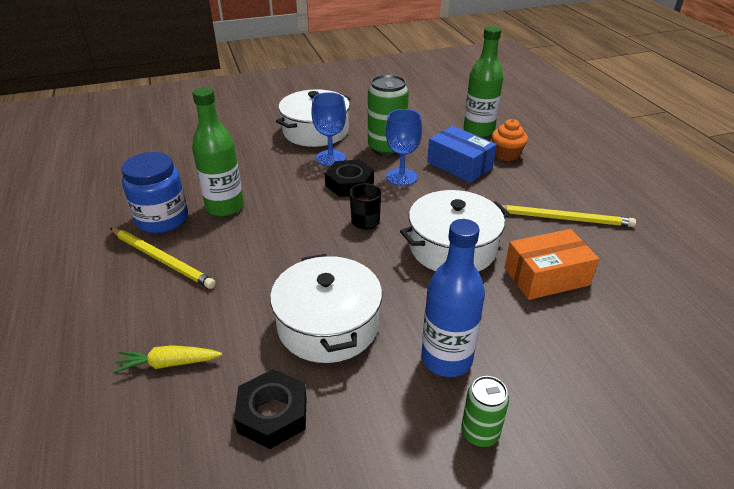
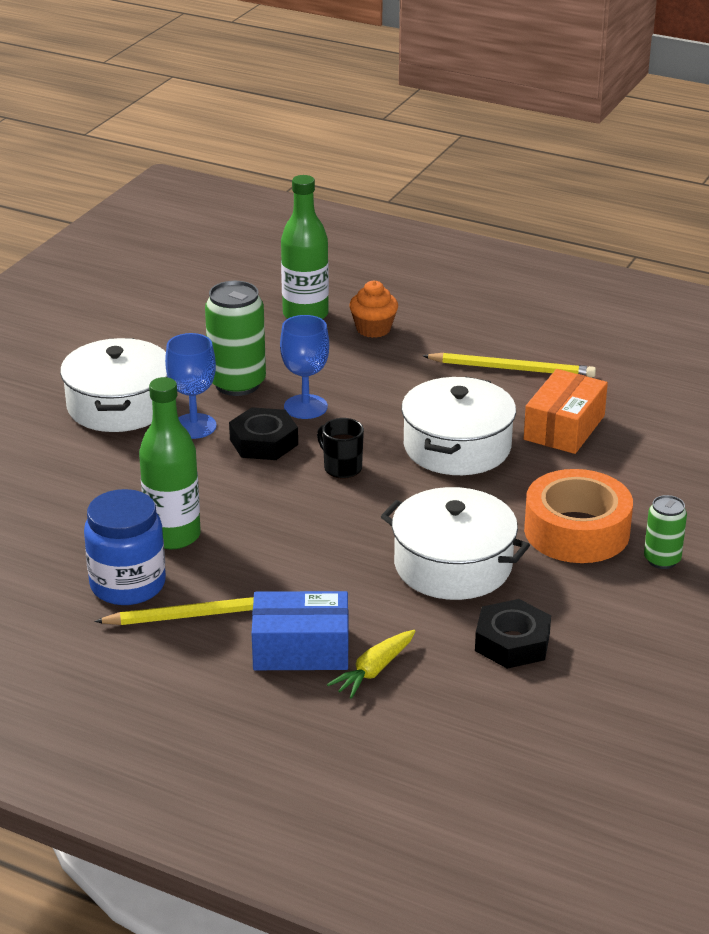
camera: 45 degrees left, 5 degrees down
(446, 359) = (576, 531): blue bottle -> orange tape
(459, 165) = (344, 364): blue box -> blue box (301, 649)
(563, 218) = (512, 369): yellow pencil -> yellow pencil turned 45 degrees clockwise

